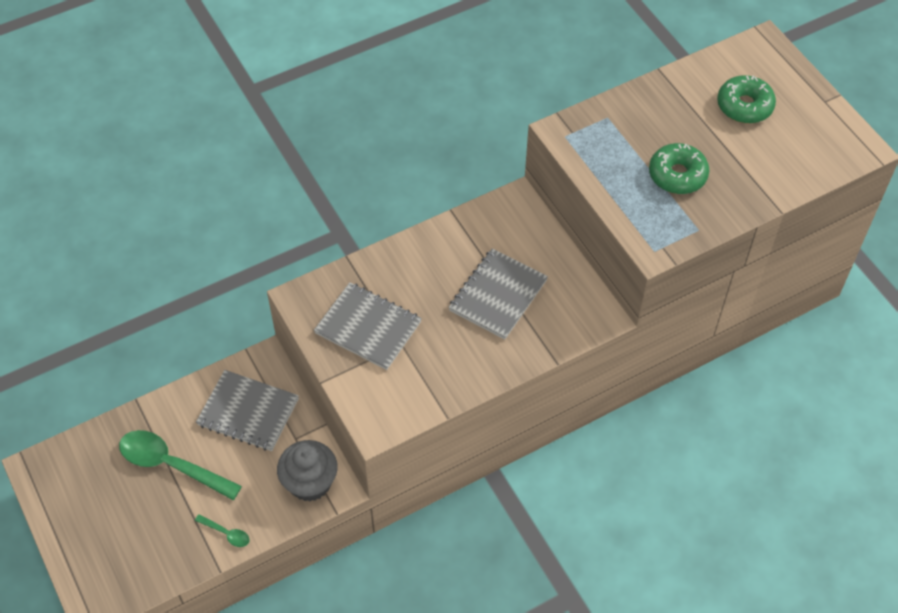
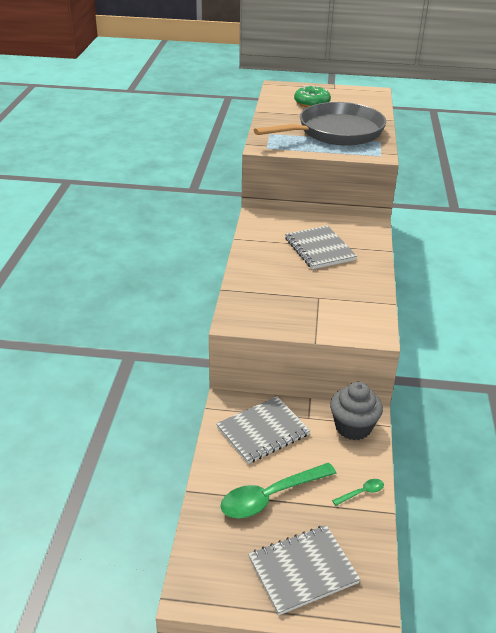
camera: 55 degrees left, 20 degrees down
(368, 327) = (290, 304): grey notebook -> grey notebook (303, 570)
(677, 175) = (335, 132): green donut -> grey pan

